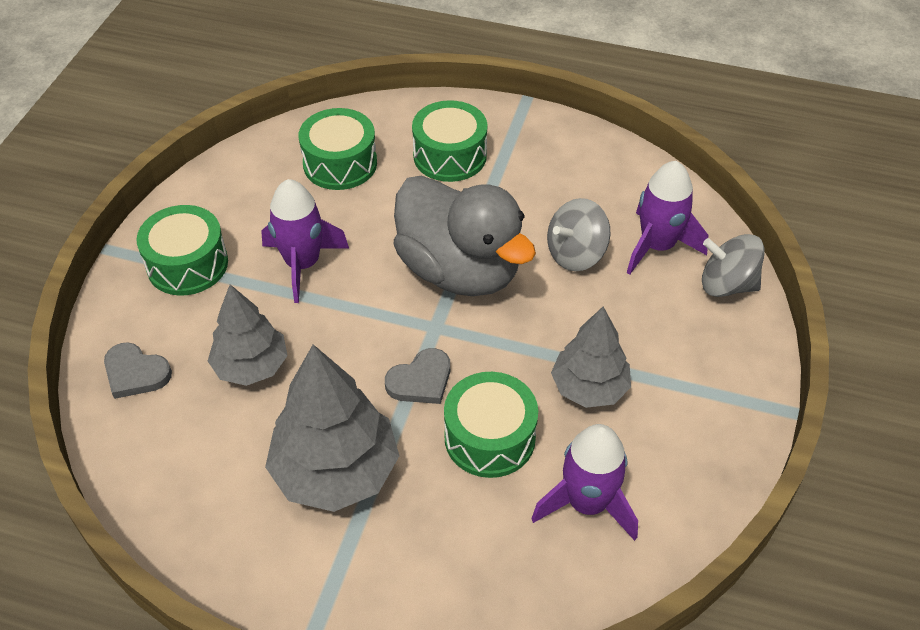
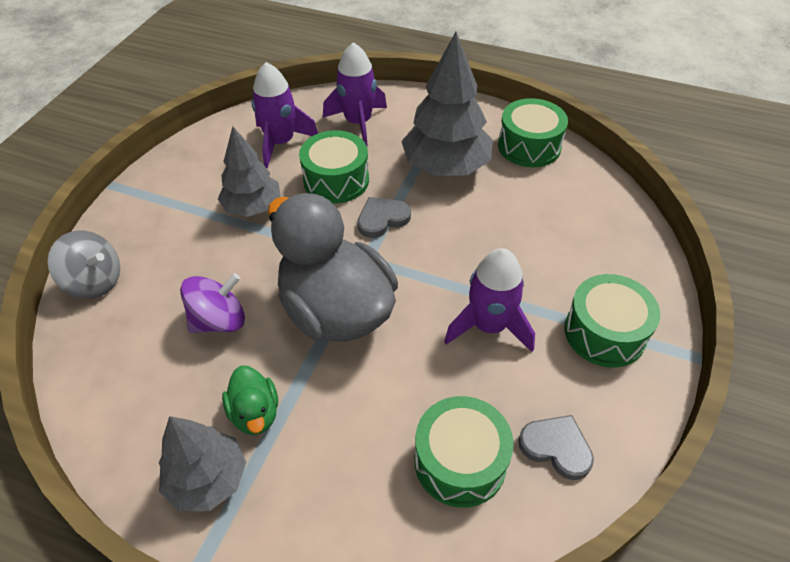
camera: 175 degrees left, 0 degrees up
(135, 373) = (614, 236): grey heart -> grey heart (556, 447)
(251, 366) = (519, 236): grey tree -> grey tree (208, 479)
(450, 156) = (322, 465): green drum -> green drum (529, 146)
(514, 184) = (255, 413): none -> green duck
(576, 254) = (219, 320): grey spinning top -> purple spinning top
(657, 246) = (136, 325): purple rocket -> purple rocket (358, 123)

